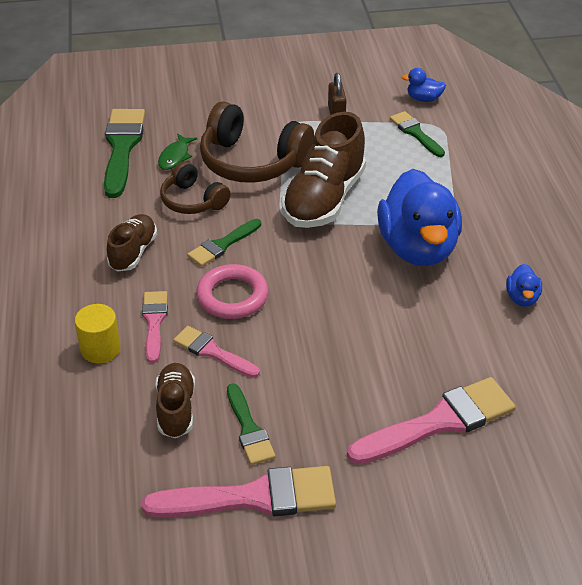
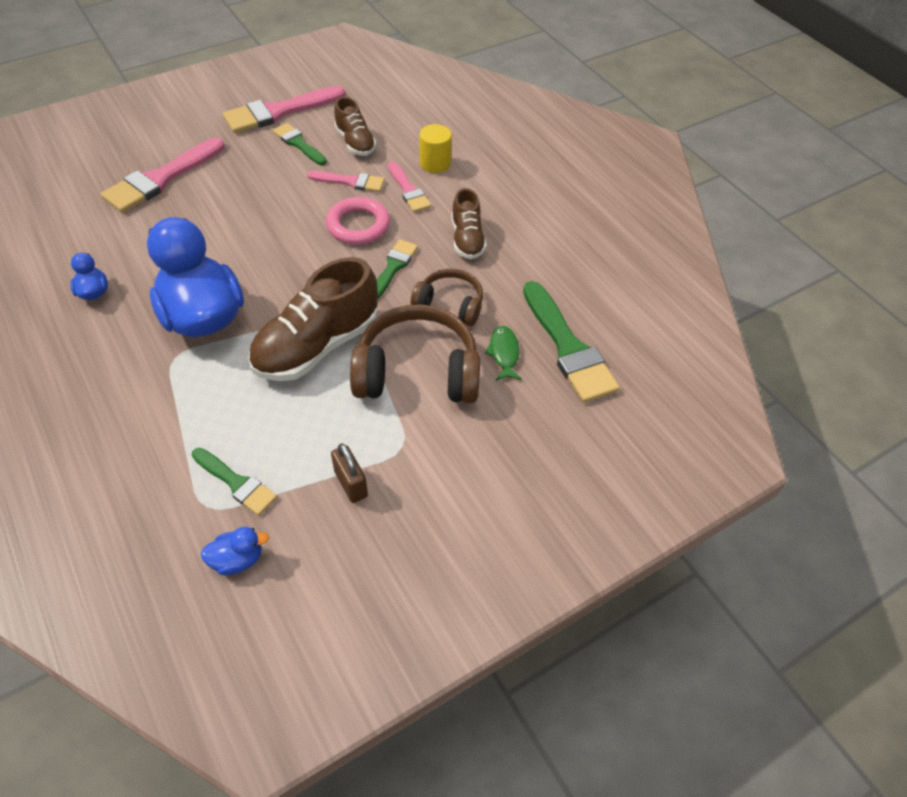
camera: 155 degrees right, 10 degrees up
(324, 199) = (317, 346): brown shoe -> brown shoe turned 135 degrees counterclockwise

